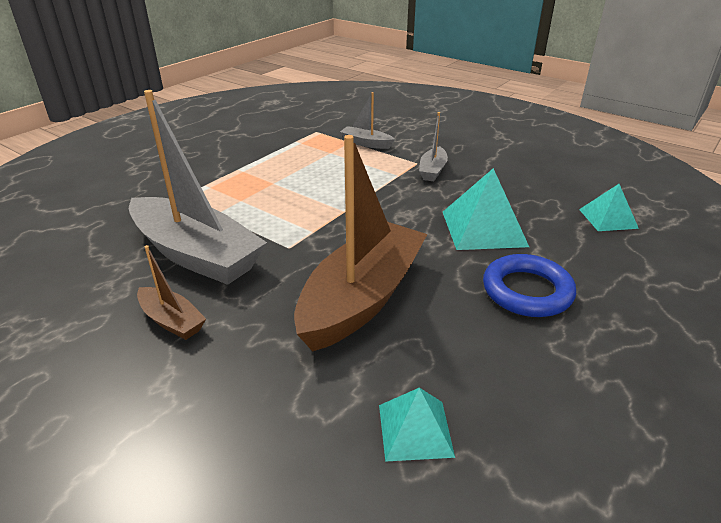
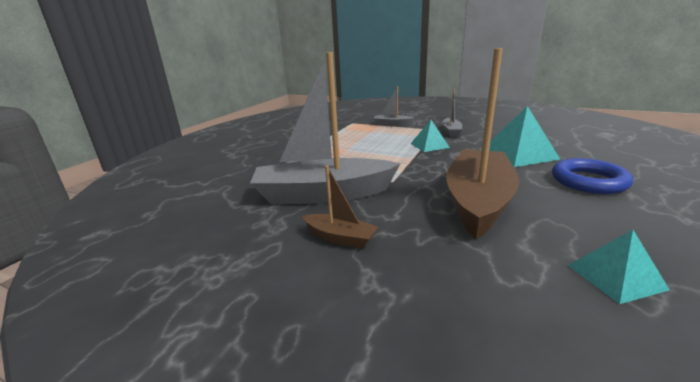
camera: 10 degrees left, 10 degrees down
(196, 254) = (323, 194): grey boat -> grey boat turned 150 degrees clockwise
(608, 218) = (591, 140): turquoise pyramid -> turquoise pyramid (429, 145)

